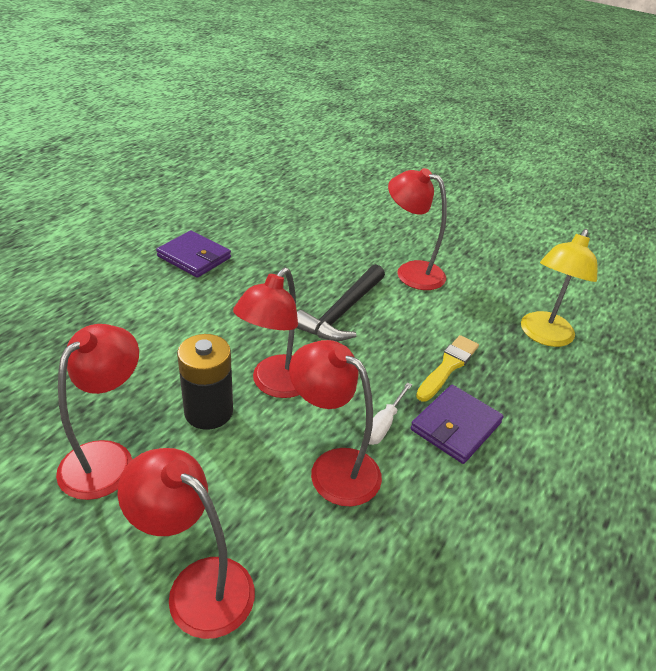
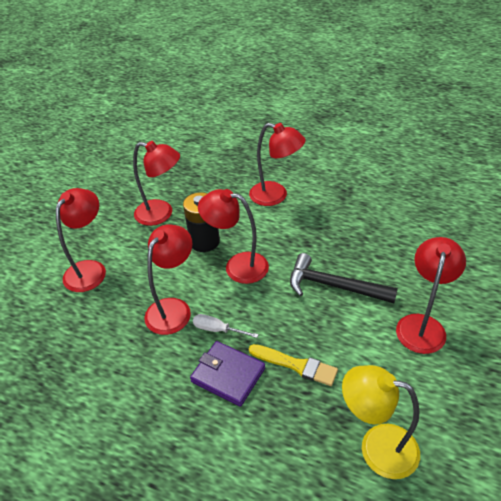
camera: 85 degrees right, 5 degrees up
(155, 321) = (276, 196): none -> red lamp
(194, 257) = (355, 192): purple wallet -> none

